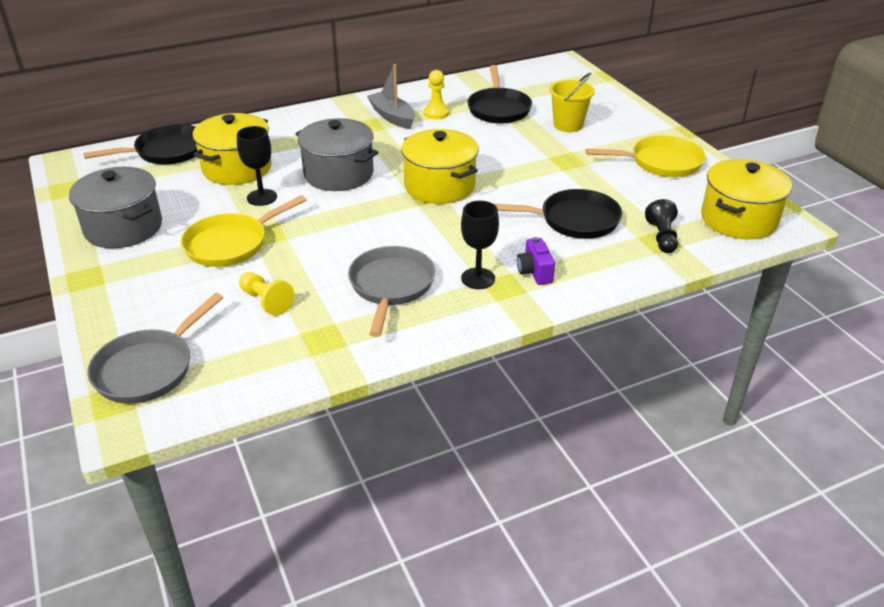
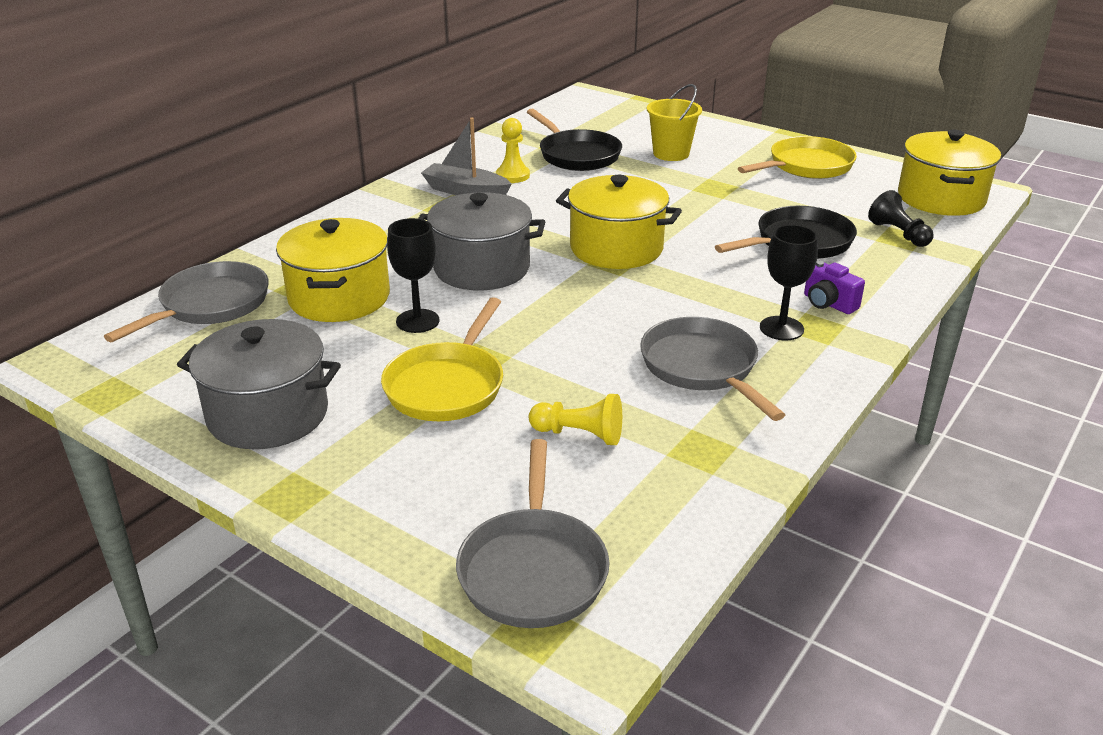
camera: 30 degrees left, 5 degrees down
(166, 151) = (210, 305): black pan -> grey pan

